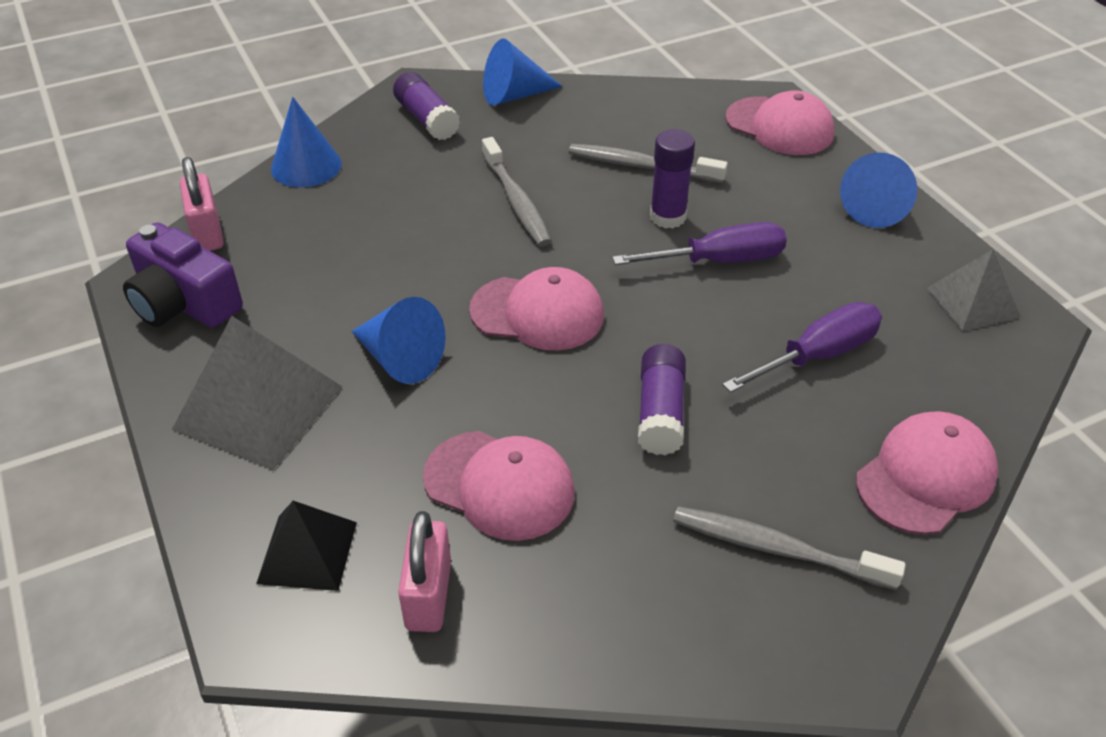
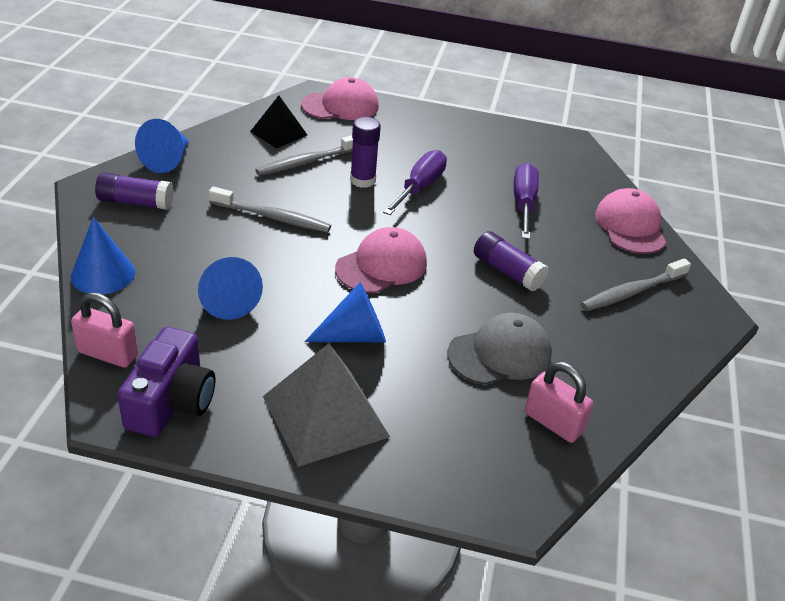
camera: 55 degrees left, 5 degrees down
(184, 303) = (171, 401): purple camera -> purple camera turned 60 degrees counterclockwise
(307, 552) = (474, 455): black pyramid -> black pyramid (278, 133)
(499, 485) = (500, 354): pink cap -> grey cap
(876, 207) = (443, 123): blue cone -> blue cone (228, 300)
(972, 302) = (539, 144): grey pyramid -> none

